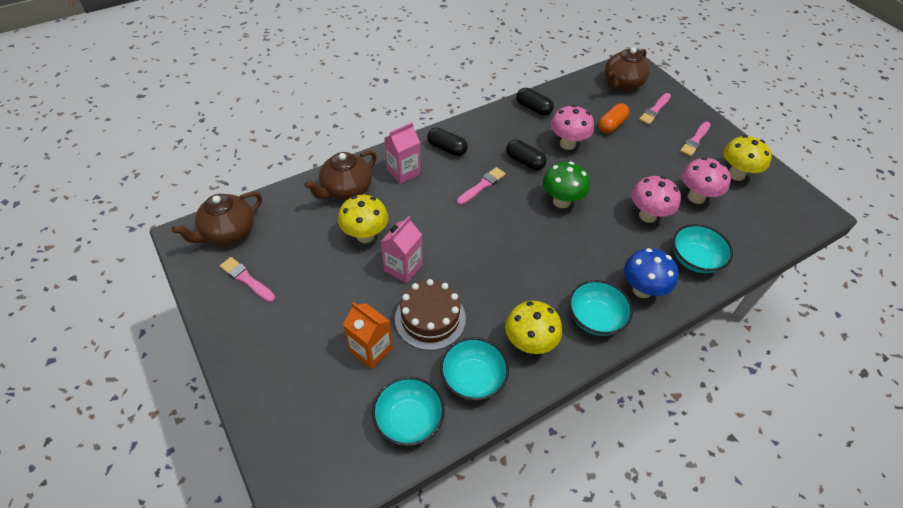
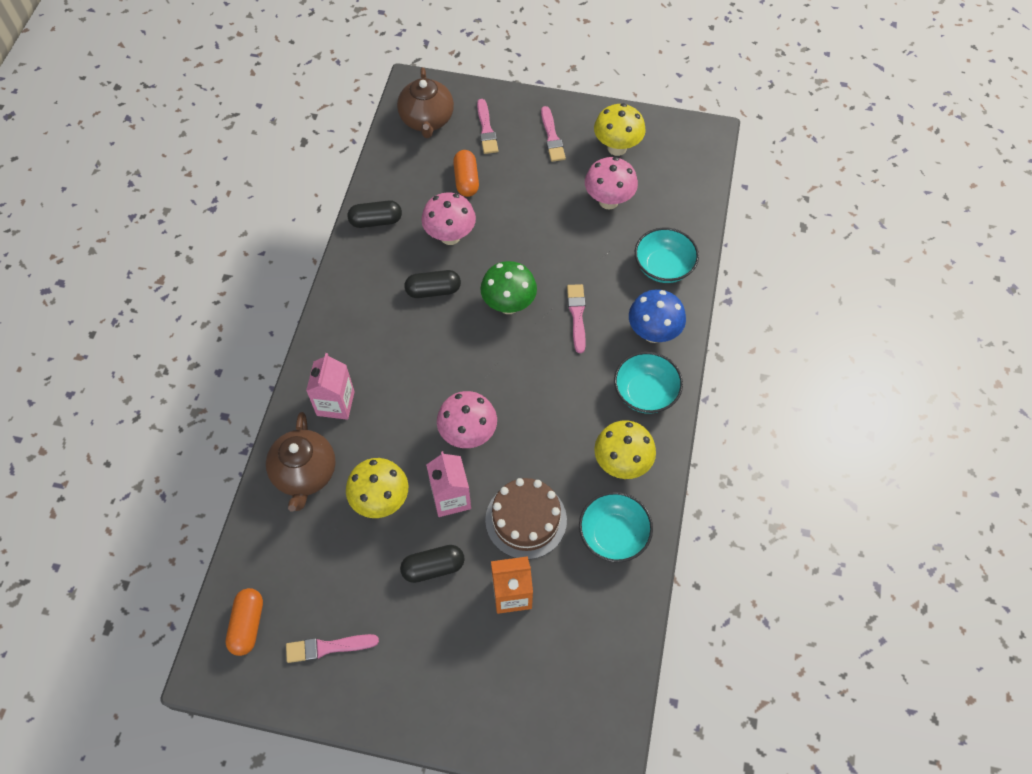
camera: 45 degrees left, 10 degrees up
(228, 232) = (248, 625): brown teapot -> orange capsule
(409, 420) = (605, 616): turquoise bowl -> none
(447, 149) = (346, 340): black capsule -> black capsule (433, 567)
(482, 186) = (424, 352): pink brush -> pink brush (577, 315)
(647, 216) = (590, 255): pink mushroom -> pink mushroom (468, 434)

